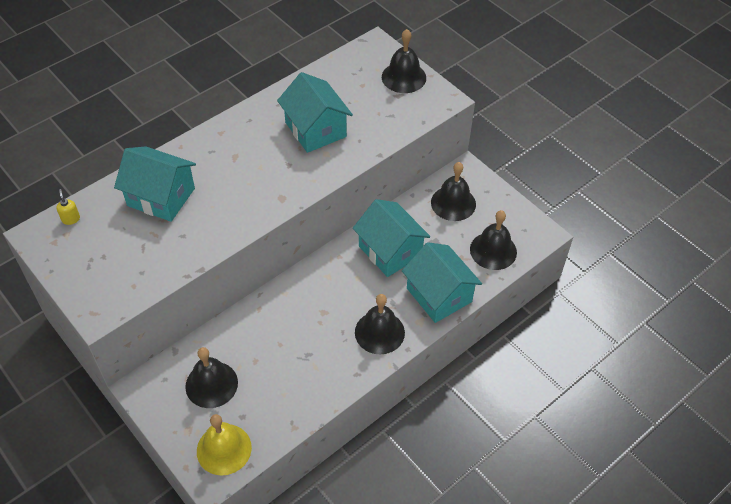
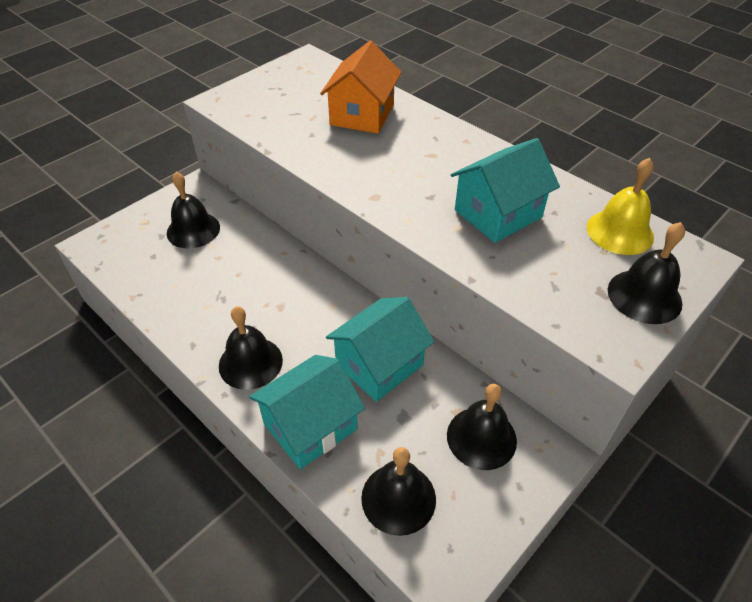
camera: 85 degrees right, 5 degrees down
(71, 219) = (327, 71): yellow soap dispenser -> none
(161, 197) = (362, 115): turquoise house -> orange house
(224, 449) = (119, 248): yellow bell -> yellow bell (620, 232)

